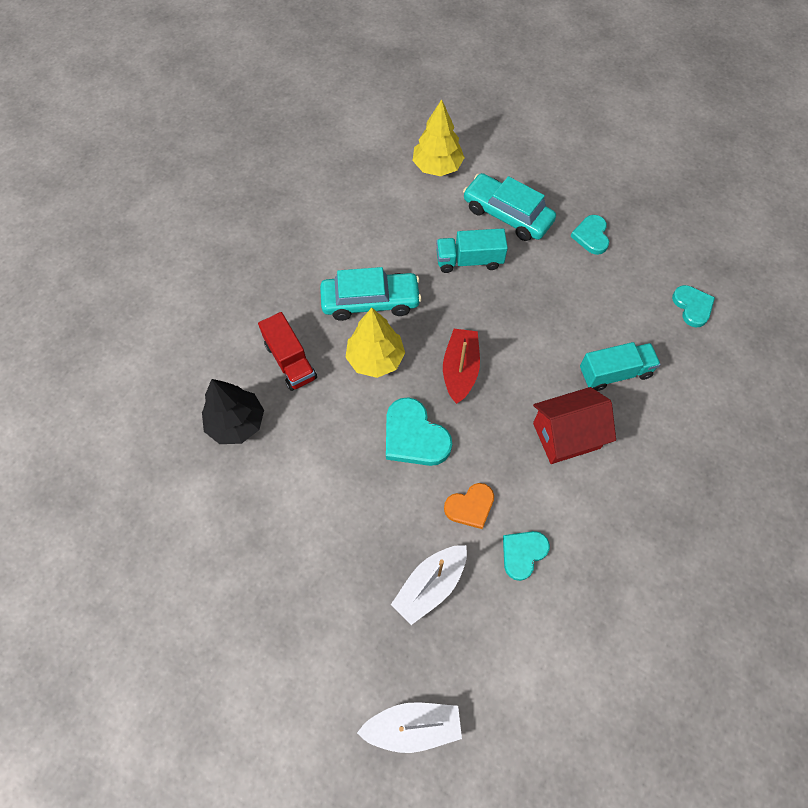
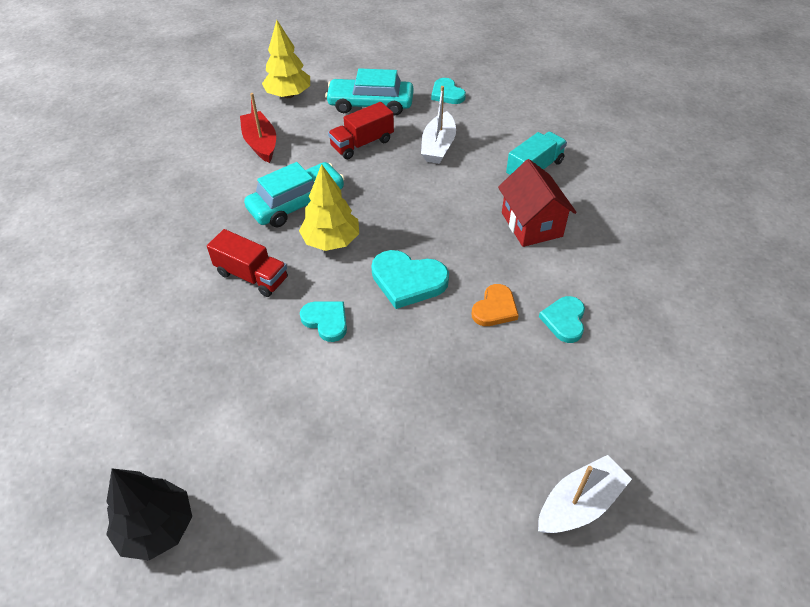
camera: 30 degrees left, 15 degrees down
(236, 423) = (231, 346): black tree -> black tree (157, 528)
(430, 586) = (507, 383): white boat -> white boat (438, 146)
(460, 370) = (411, 218): red boat -> red boat (260, 143)
(469, 260) = (362, 144): turquoise truck -> red truck
(566, 435) = (531, 224): red house -> red house turned 60 degrees counterclockwise
(692, 306) = (555, 107): turquoise heart -> turquoise heart (326, 321)

